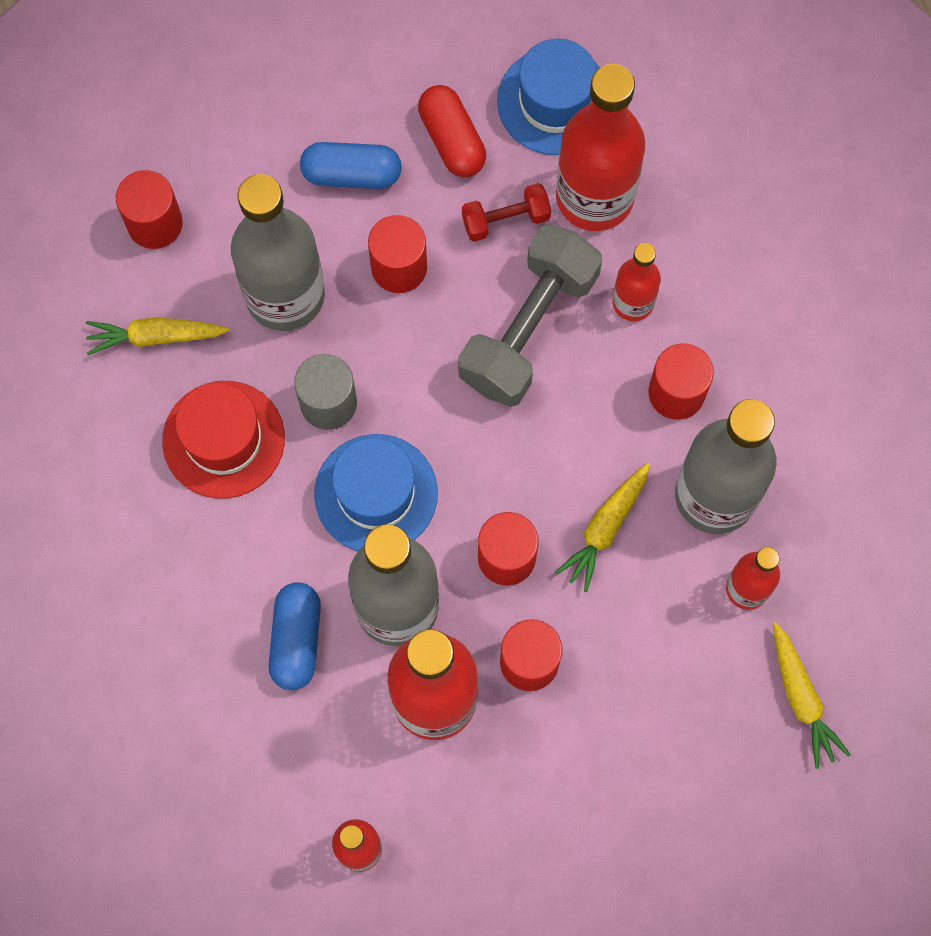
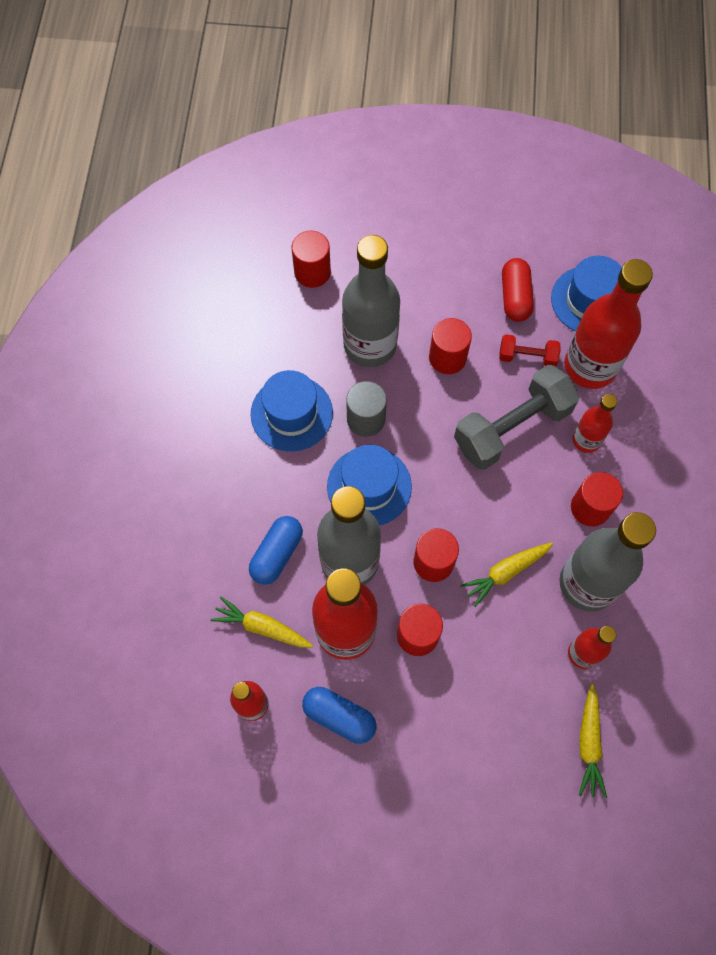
camera: 25 degrees right, 5 degrees down
(156, 337) = (281, 337): yellow carrot -> yellow carrot (262, 627)
(223, 439) = (291, 413): red hat -> blue hat
(351, 174) = (444, 292): blue capsule -> blue capsule (339, 716)

